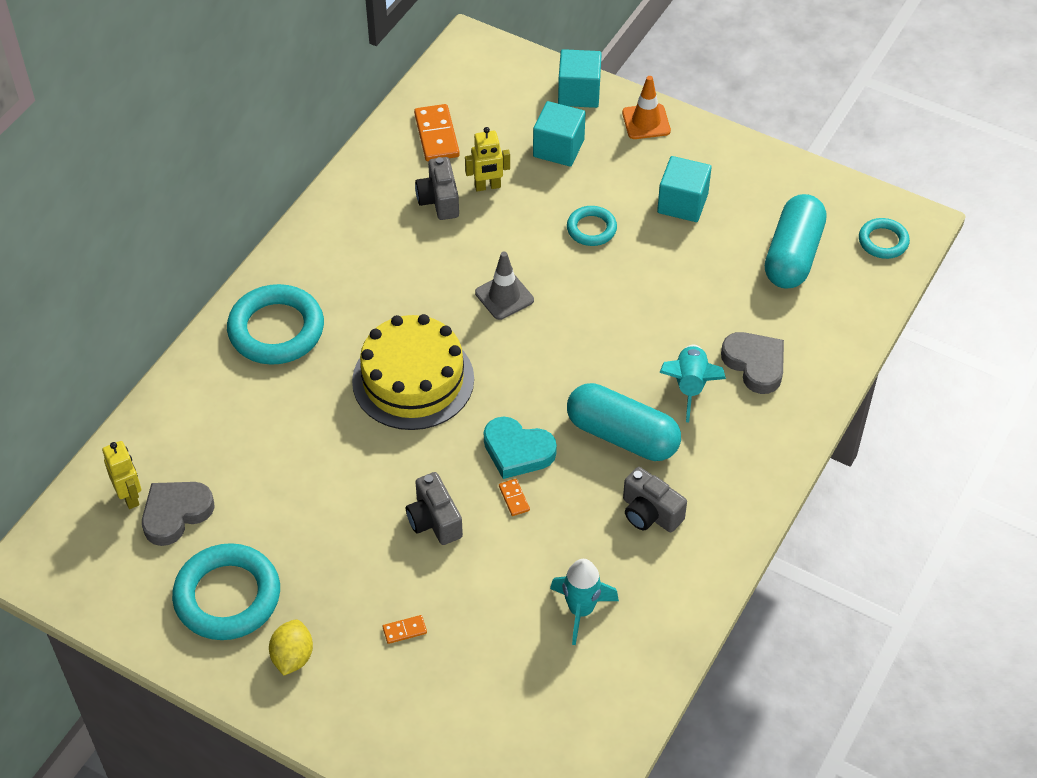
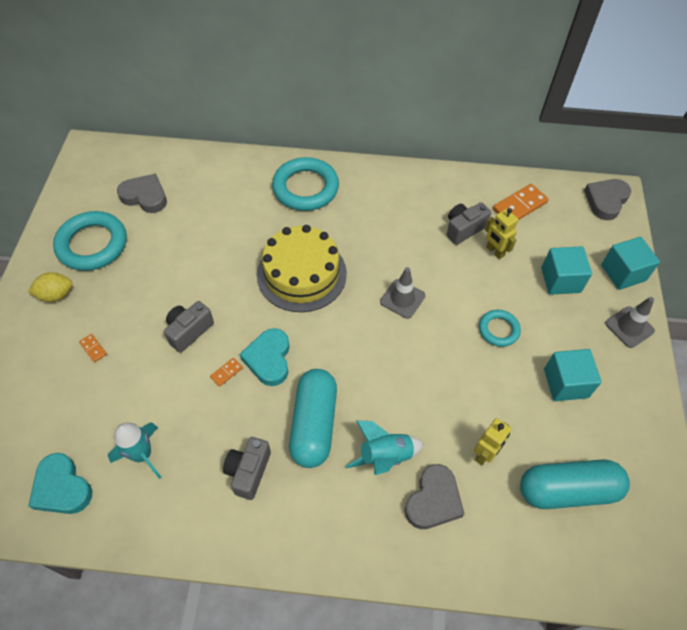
camera: 65 degrees right, 5 degrees up
(130, 496) = (150, 171): yellow robot -> yellow robot (484, 454)
(476, 58) = (606, 201): none -> grey heart
(584, 701) = (62, 488): none -> turquoise heart
(646, 122) = (629, 327): orange traffic cone -> grey traffic cone
(883, 241) = (635, 566): turquoise ring -> none

